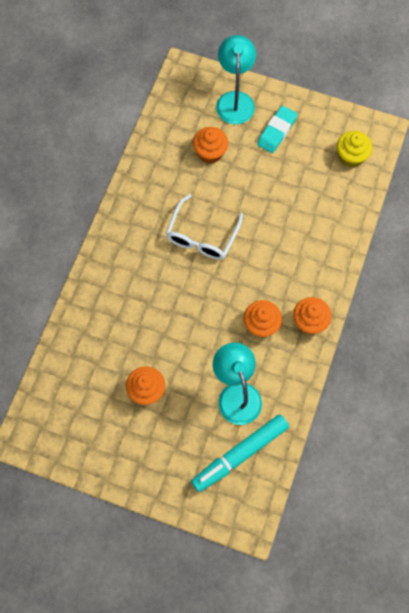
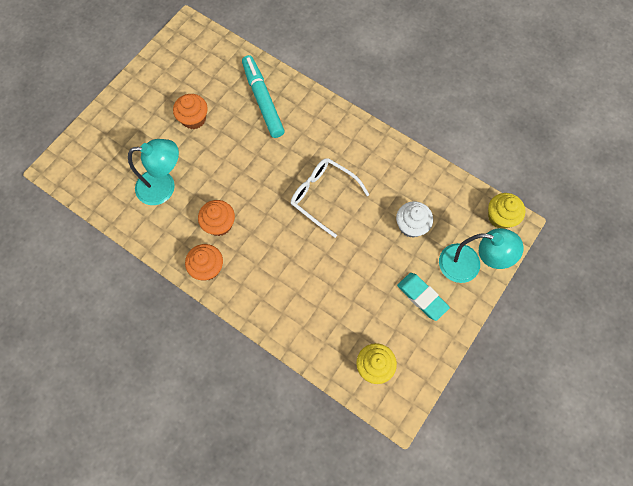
camera: 105 degrees right, 0 degrees up
(179, 82) = (500, 217): none -> yellow cupcake
(210, 152) = (411, 226): orange cupcake -> white cupcake
(240, 454) = (112, 176): turquoise marker -> turquoise marker (263, 100)

